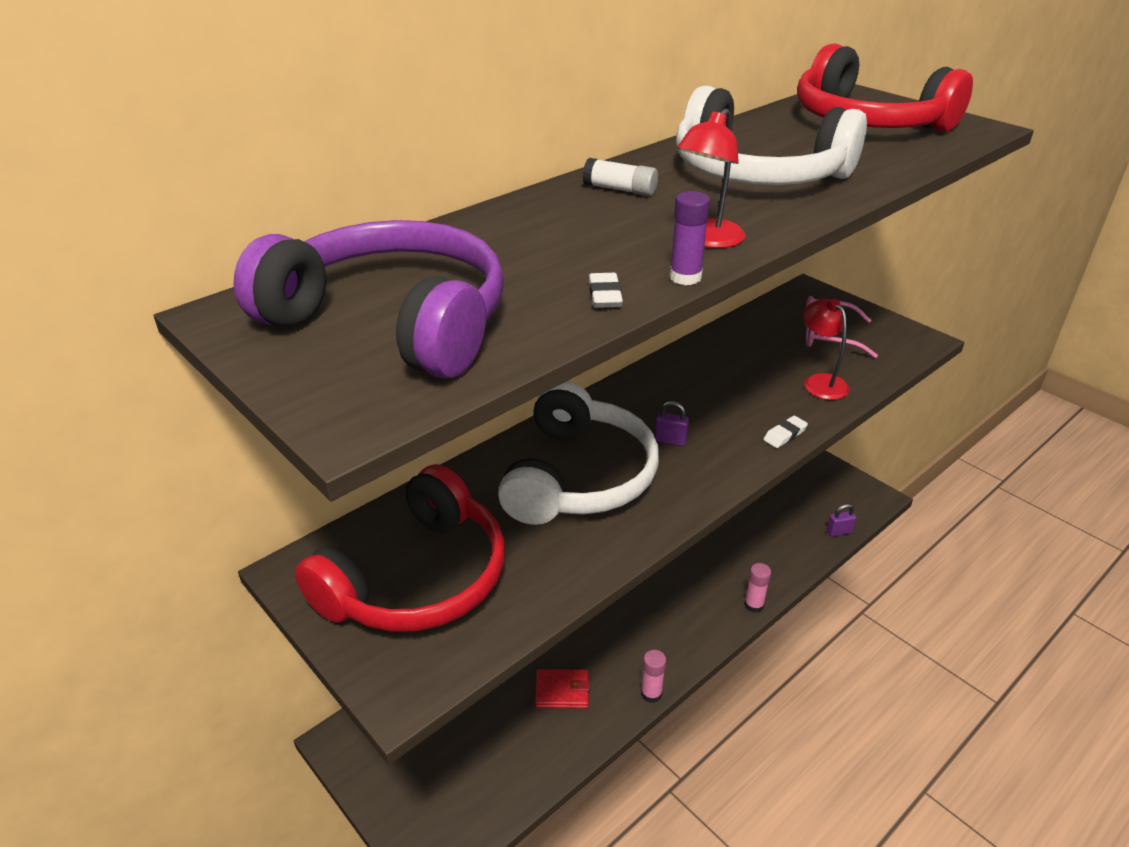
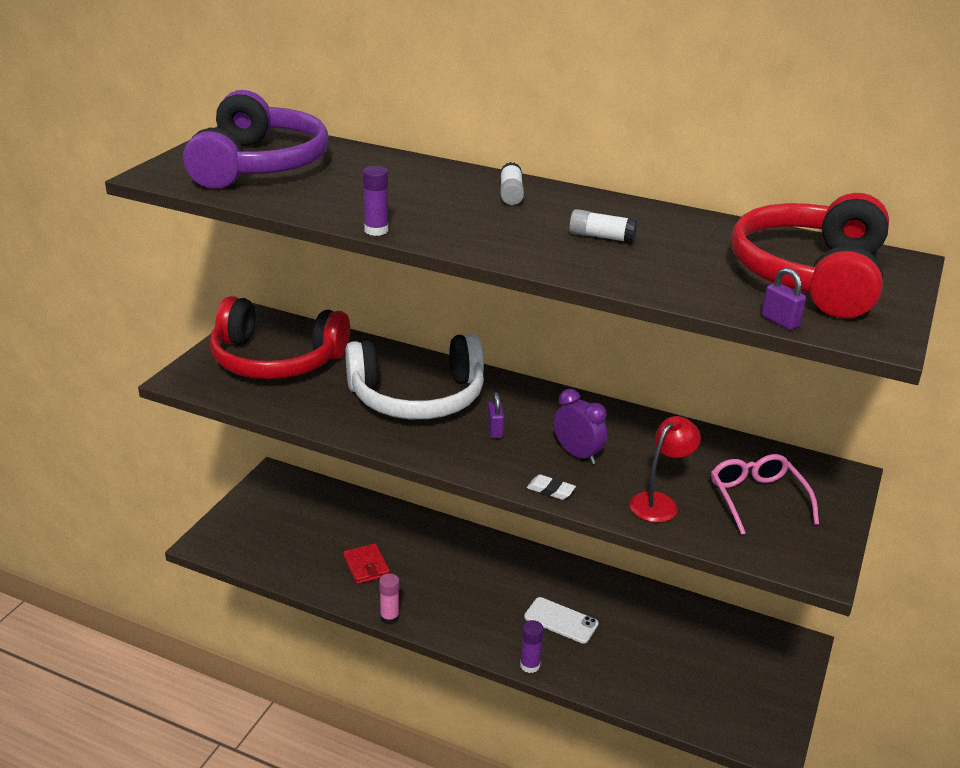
camera: 65 degrees right, 5 degrees down
(604, 295) = (331, 210): white eraser -> none
(704, 564) = (561, 620): none -> white phone
(707, 240) = (445, 231): red lamp -> none
(732, 403) = (577, 454): none -> purple clock
(754, 605) = (530, 665): pink glue stick -> purple glue stick
(756, 173) = (601, 237): white headphones -> white glue stick
(839, 532) = (684, 718): purple padlock -> purple padlock (780, 321)

